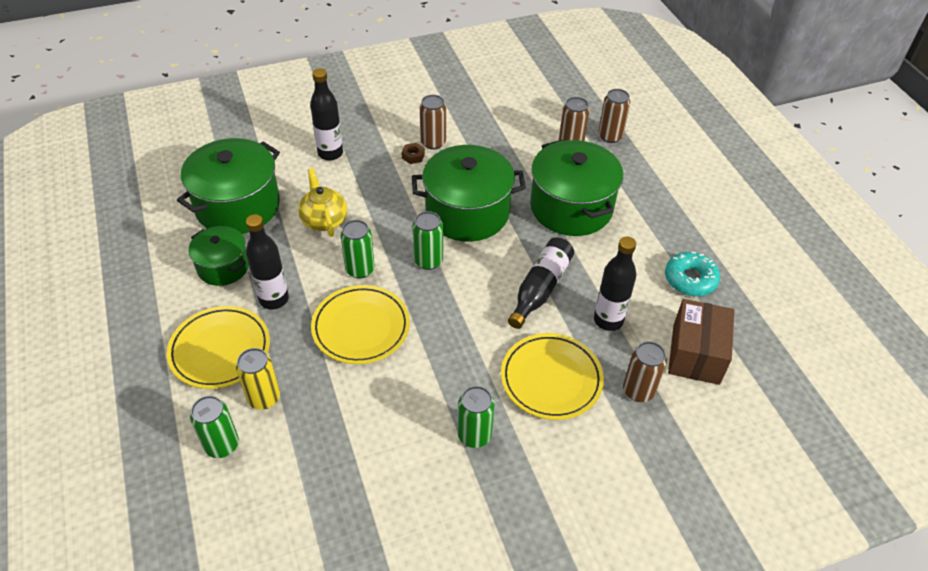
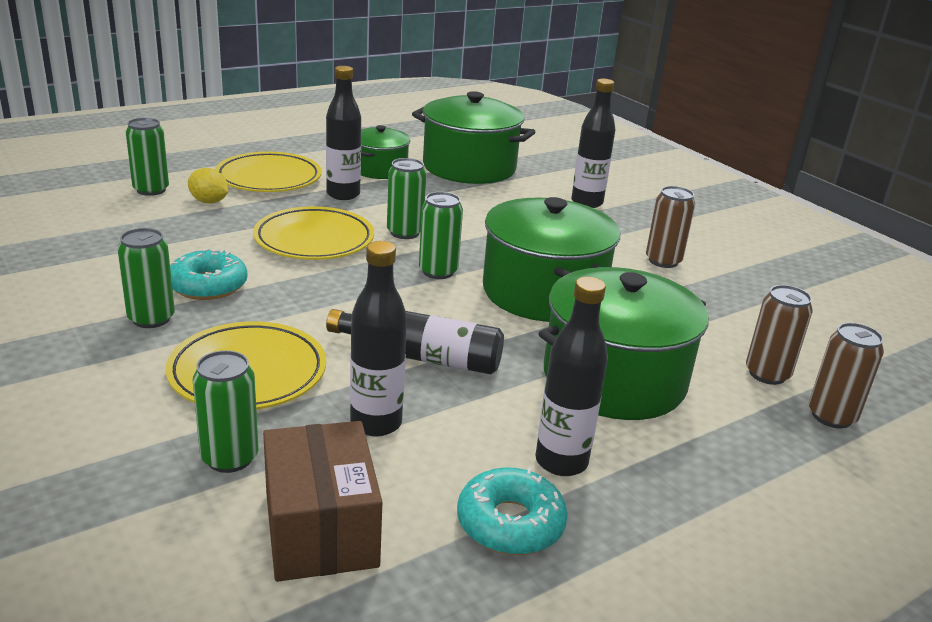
camera: 75 degrees right, 20 degrees down
(264, 398) = (209, 202): yellow can -> yellow lemon
(324, 220) = (474, 208): yellow teapot -> none
(413, 156) = (624, 249): brown nut -> none
(428, 400) = (208, 285): none -> turquoise donut
(638, 391) = (229, 458): brown can -> green can
(644, 249) = (561, 462): none -> black bottle
(696, 354) = (321, 529): brown box -> brown box turned 75 degrees clockwise

